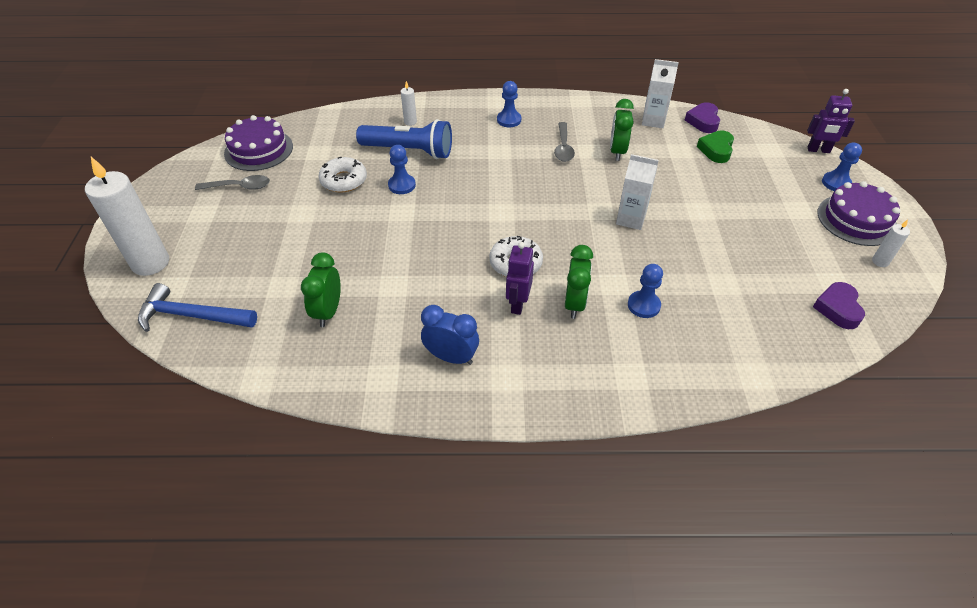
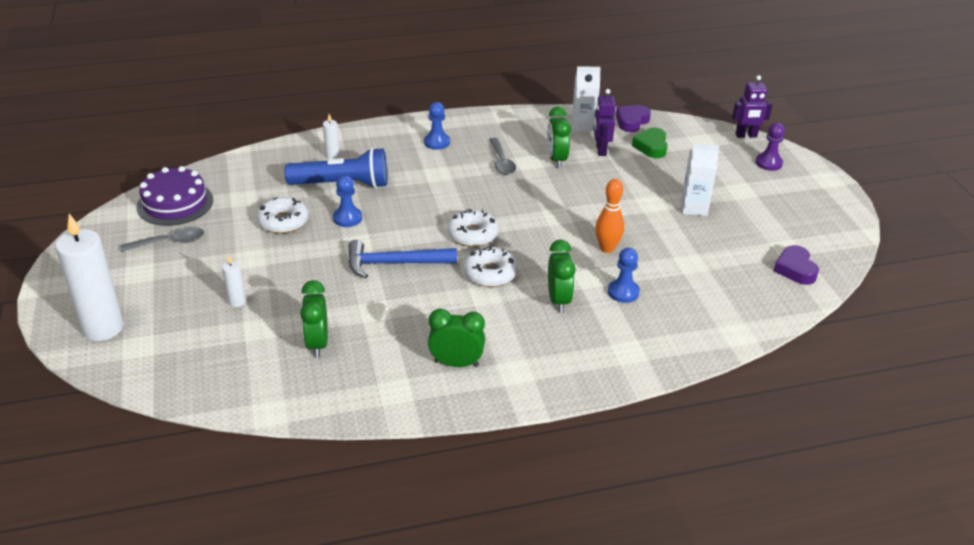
camera: 15 degrees left, 10 degrees down
(192, 315) = (173, 369): blue hammer -> blue hammer (394, 263)
(451, 357) = (456, 363): blue clock -> green clock
(512, 219) = (472, 234): none -> white donut
(517, 304) = (504, 309): purple robot -> purple robot (600, 150)
(630, 219) = (588, 219): white carton -> white carton (694, 208)
(640, 254) = (607, 248): none -> orange bowling pin
(703, 121) = (631, 121): purple heart -> purple heart turned 45 degrees clockwise
(836, 183) = (768, 163): blue pawn -> purple pawn
(856, 220) = (794, 192): purple cake -> none
(880, 261) = (822, 225): white candle -> white candle (237, 302)

